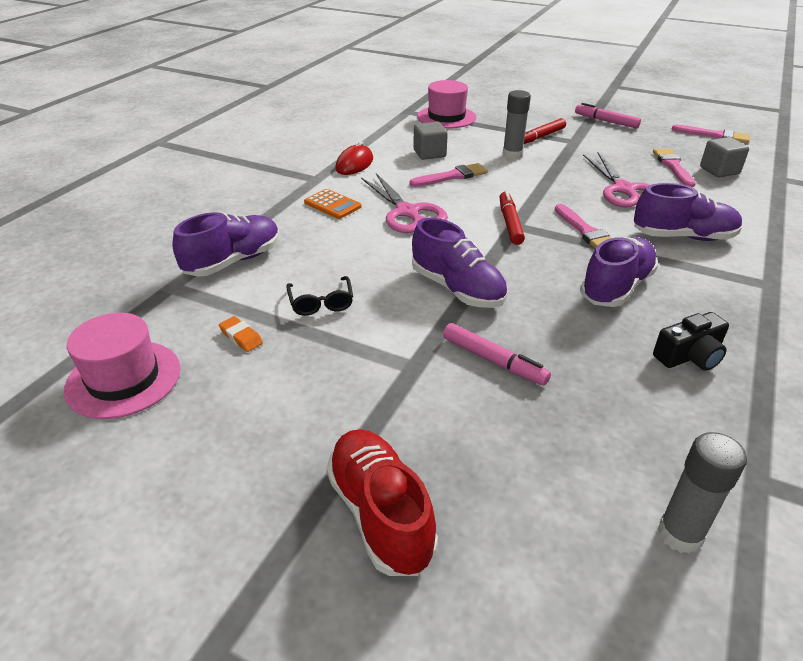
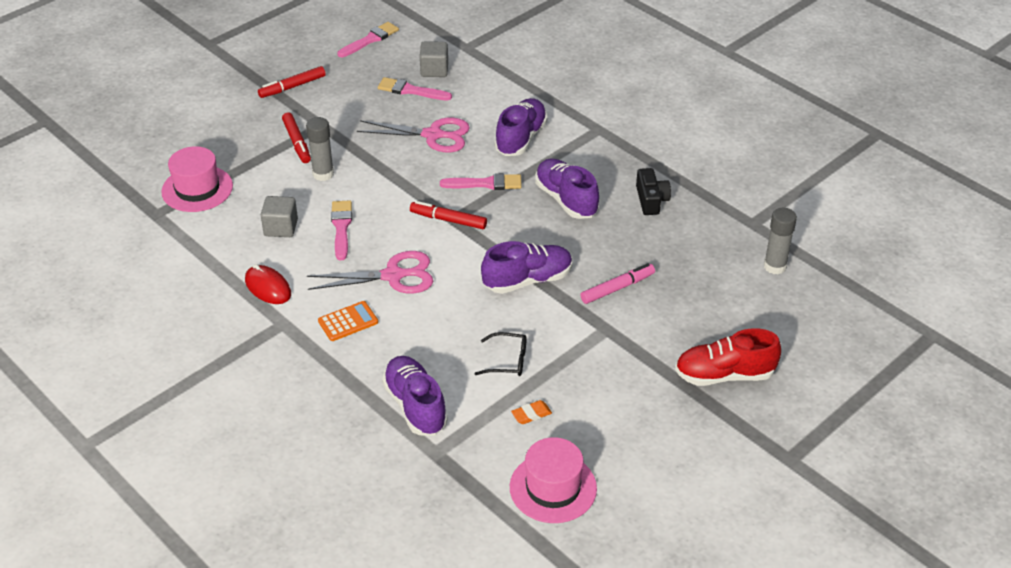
camera: 70 degrees left, 5 degrees up
(606, 121) = (292, 87): pink marker -> red marker

